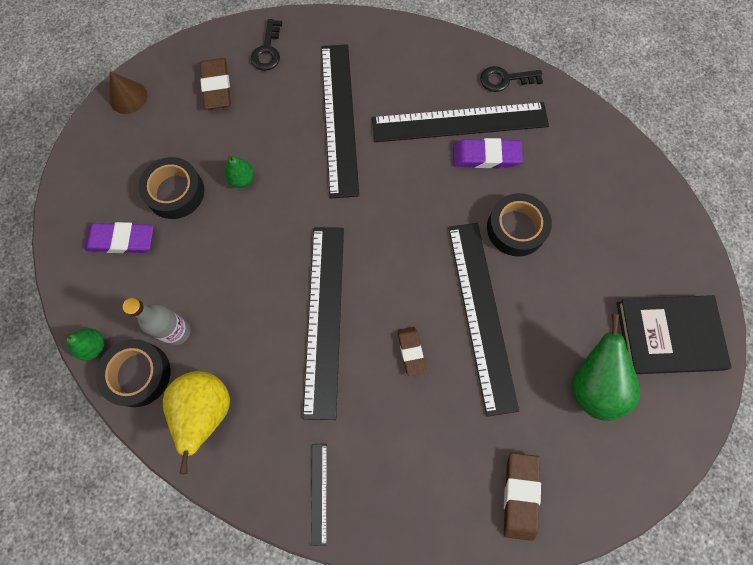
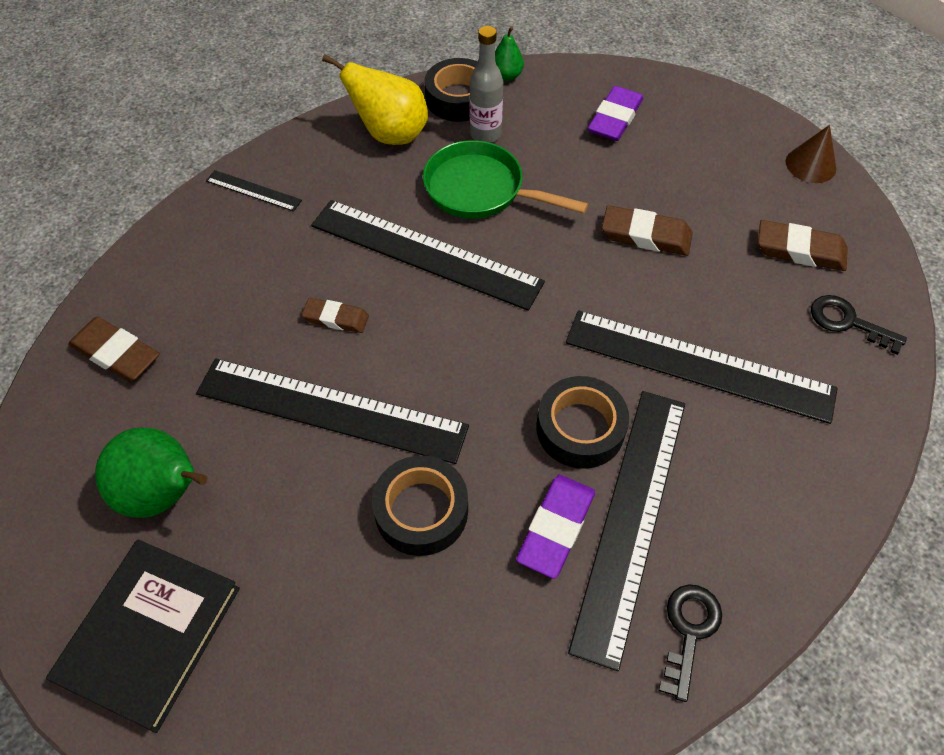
camera: 115 degrees right, 15 degrees down
(175, 192) = (655, 173): black tape -> black tape (580, 428)
(242, 179) = (645, 235): green pear -> brown eraser
(242, 308) = (480, 190): none -> green pan

